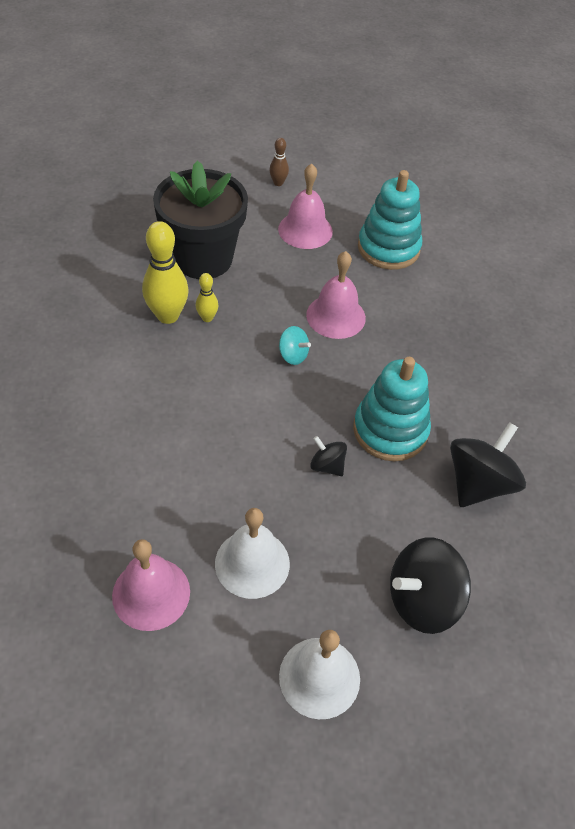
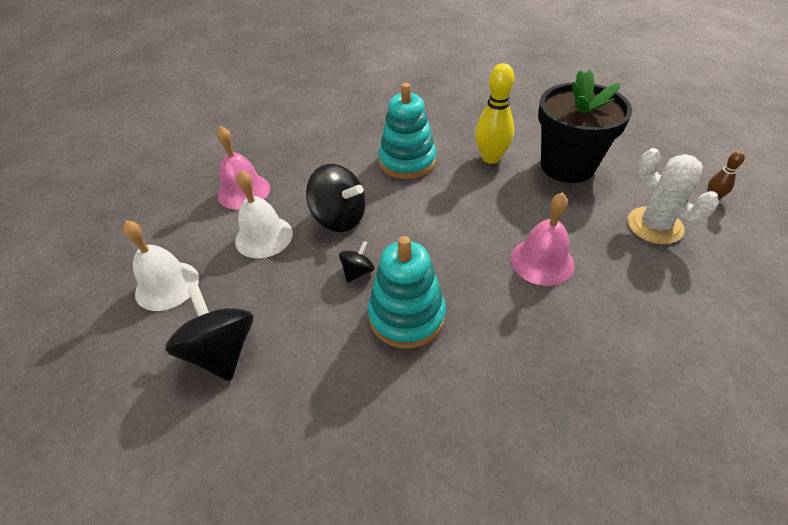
camera: 90 degrees right, 5 degrees down
(207, 318) = (498, 179): yellow bowling pin -> none
(293, 355) = (477, 236): turquoise spinning top -> none
(305, 230) = (654, 226): pink bell -> white cactus
(388, 248) = (676, 298): turquoise stacking toy -> turquoise stacking toy (407, 161)
(478, 483) = (352, 400): black spinning top -> black spinning top (339, 218)

